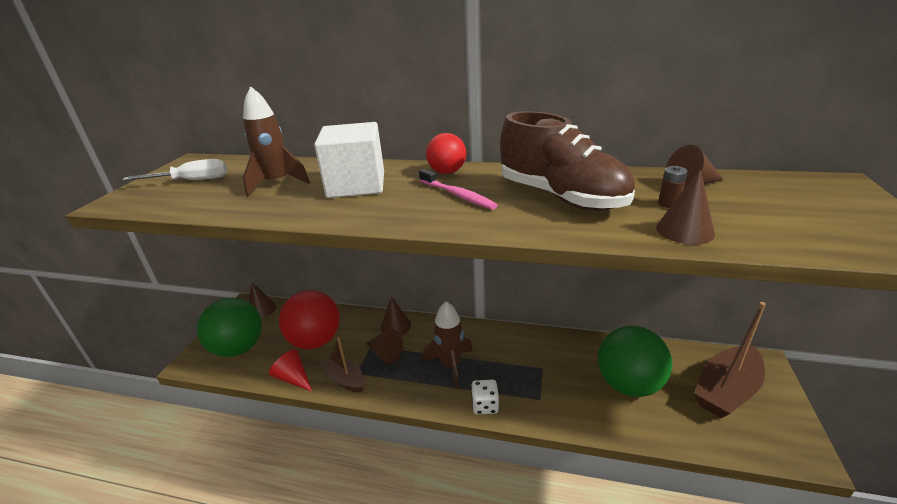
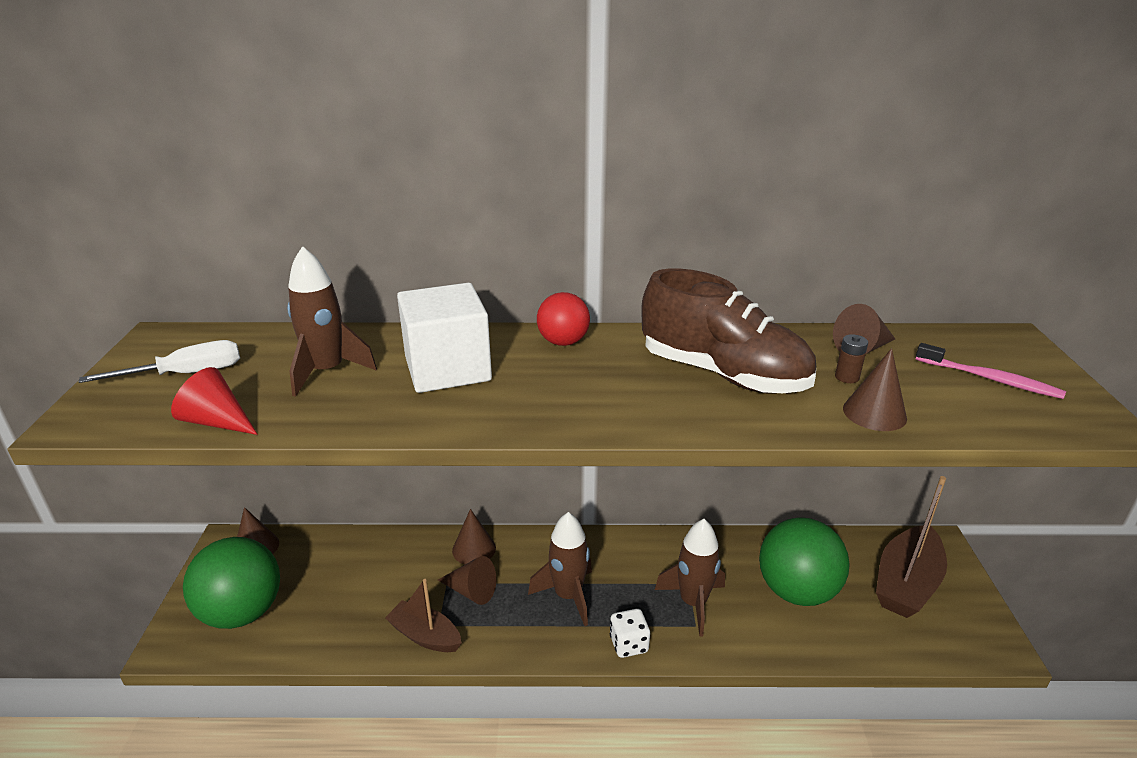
camera: 15 degrees left, 0 degrees up
(293, 378) = (347, 645): red cone -> red cone (217, 421)
(316, 341) = (361, 585): red ball -> none
(457, 195) = (594, 378): pink toothbrush -> pink toothbrush (990, 379)
(542, 382) = (693, 603): none -> brown rocket

